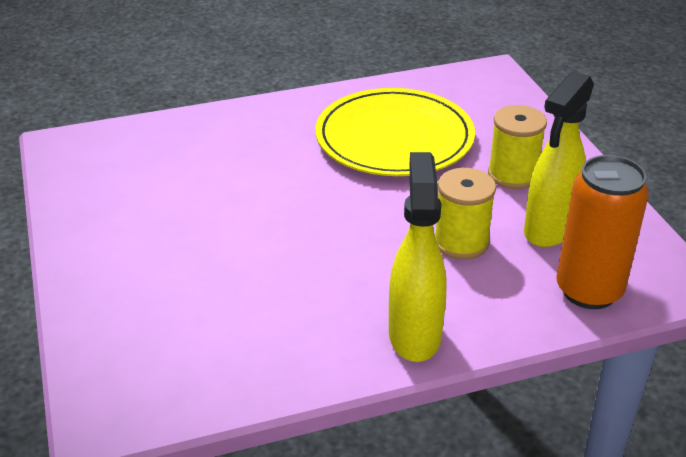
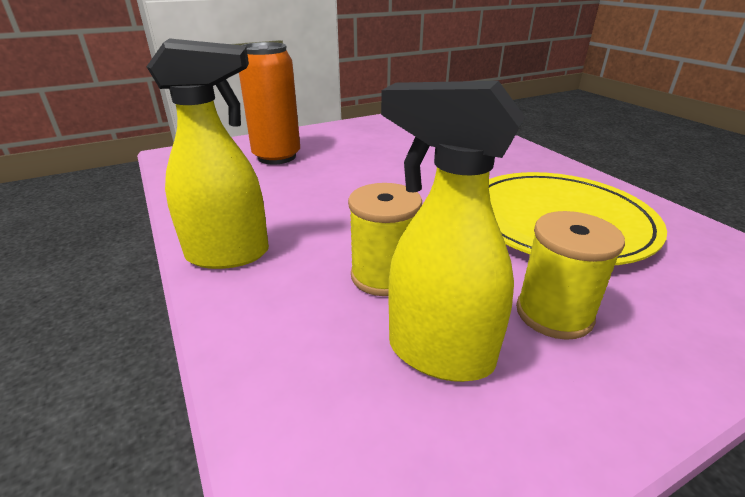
camera: 80 degrees right, 5 degrees down
(589, 291) = (302, 400): orange can -> orange can (277, 157)

